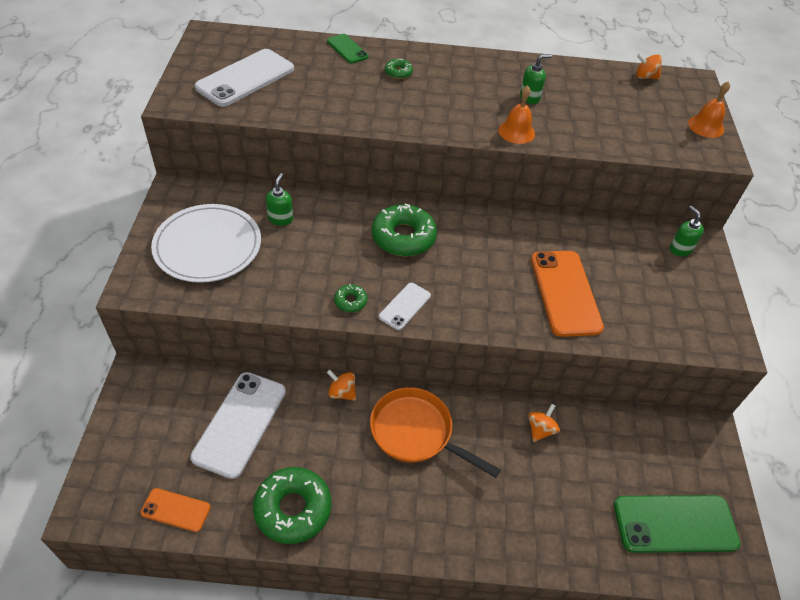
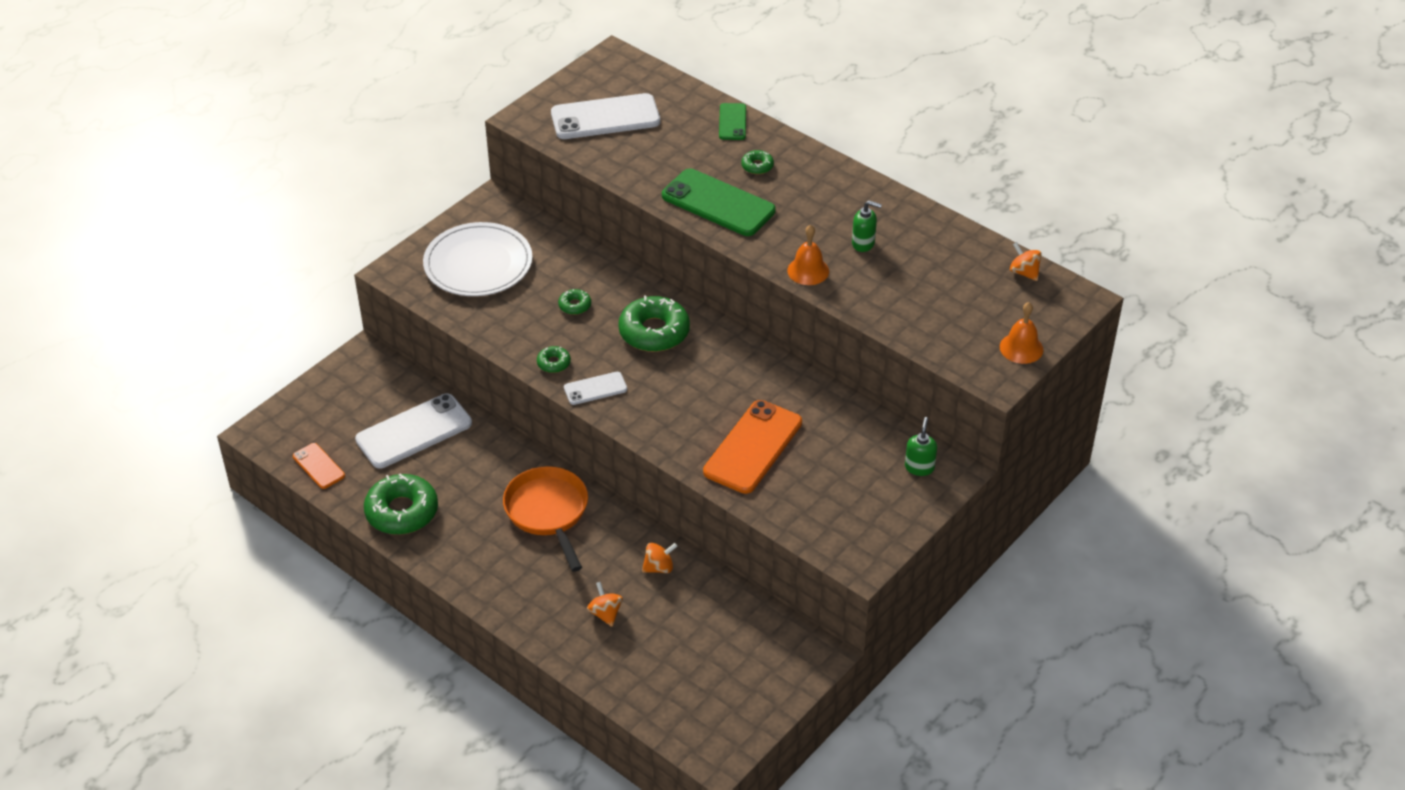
camera: 40 degrees right, 5 degrees down
(280, 219) = (560, 267): green soap dispenser -> none
(322, 244) = (575, 305): none -> green donut
(342, 392) = (516, 450): orange spinning top -> orange spinning top (605, 613)
(675, 524) = (699, 694): green phone -> green phone (718, 203)

